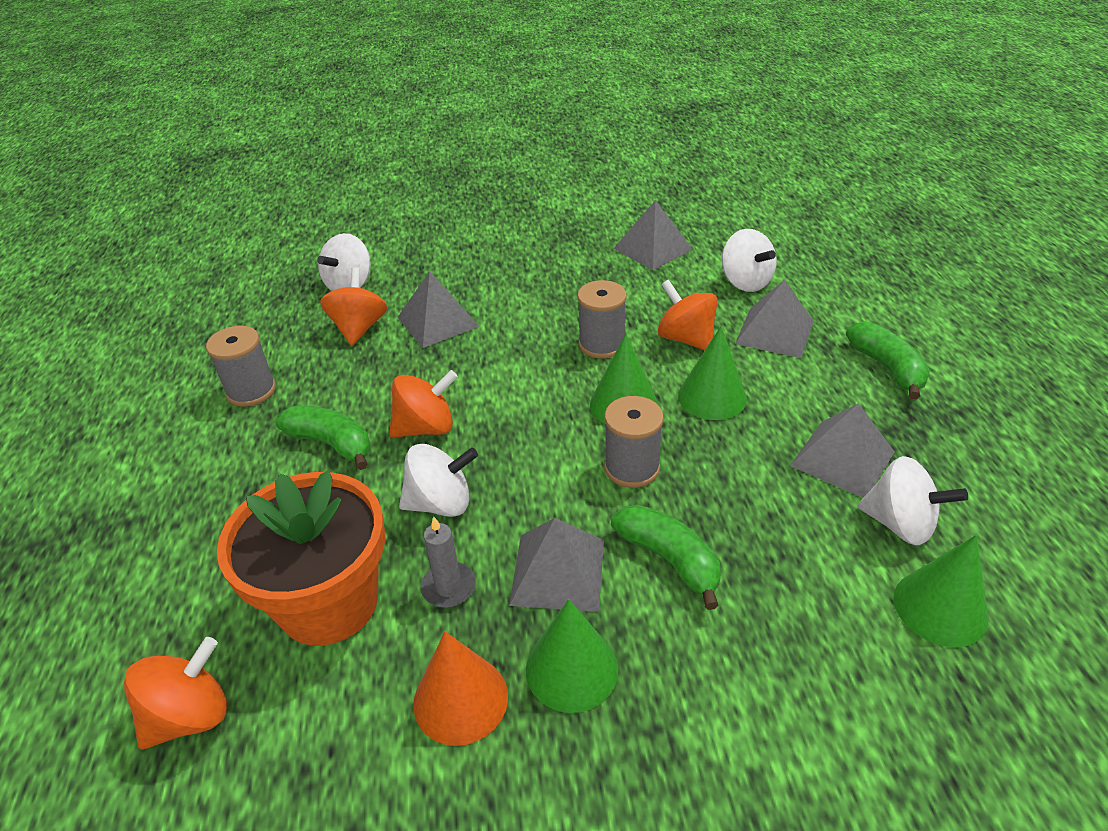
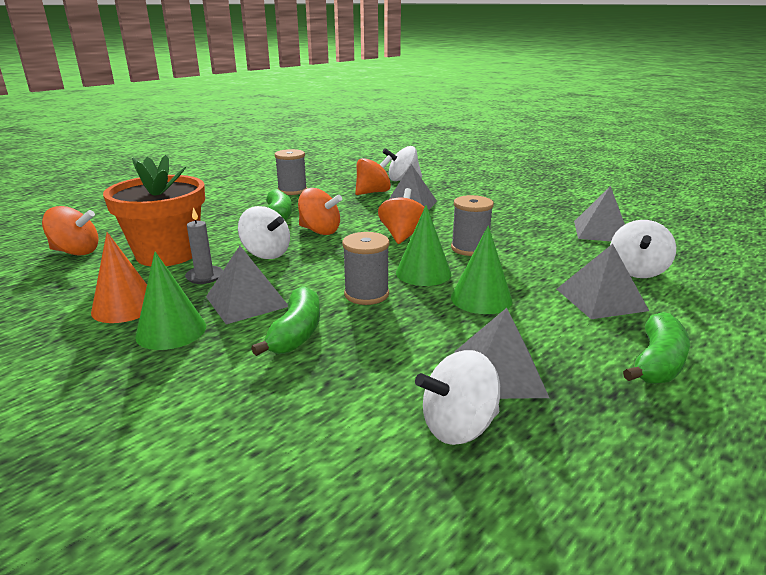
camera: 50 degrees right, 15 degrees down
(686, 339) = (527, 271): orange spinning top -> orange spinning top (403, 236)
(900, 524) = (458, 426): white spinning top -> white spinning top turned 75 degrees clockwise
(940, 607) = (377, 480): green cone -> none

